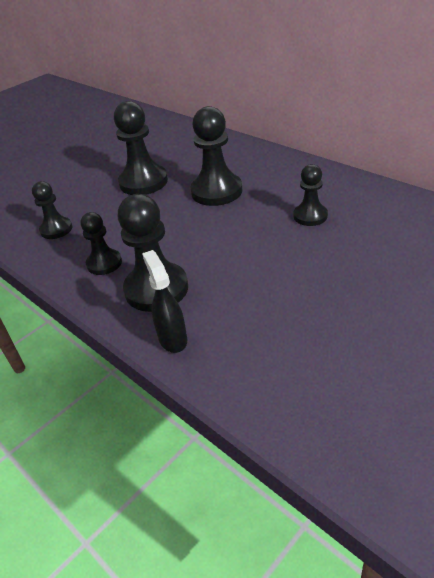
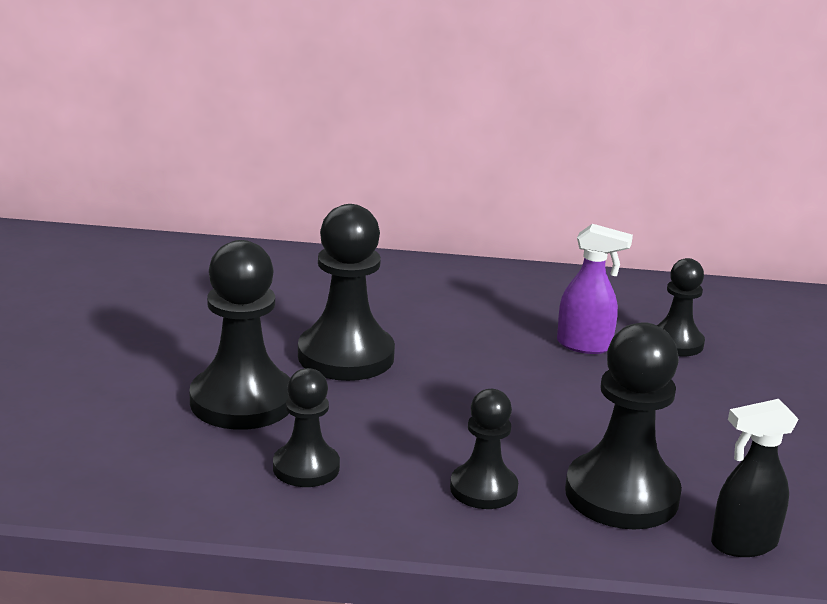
camera: 45 degrees left, 15 degrees down
(172, 339) = (743, 544): black spray bottle -> black spray bottle turned 45 degrees counterclockwise
(216, 191) = (494, 342): black pawn -> black pawn (242, 401)
(258, 205) = (584, 345): none -> purple spray bottle

